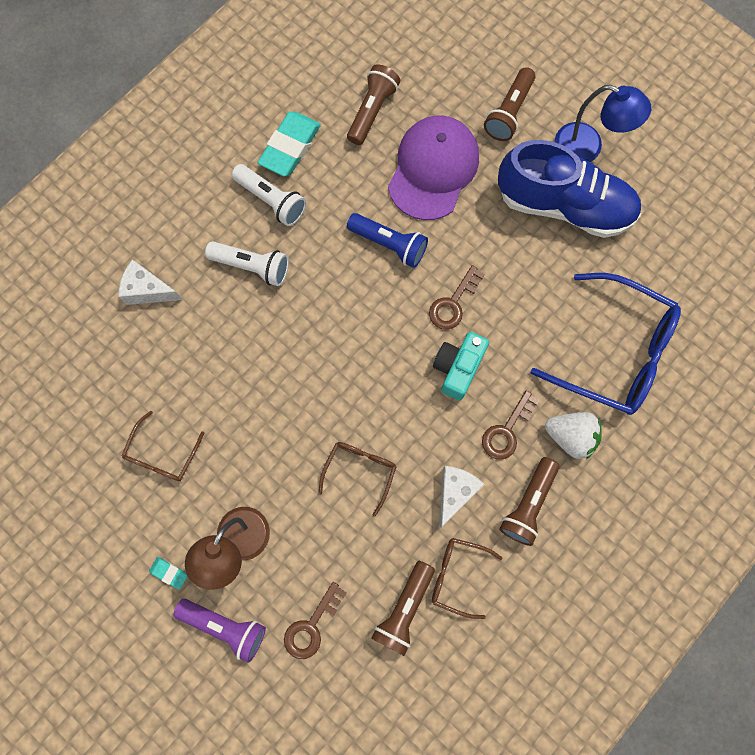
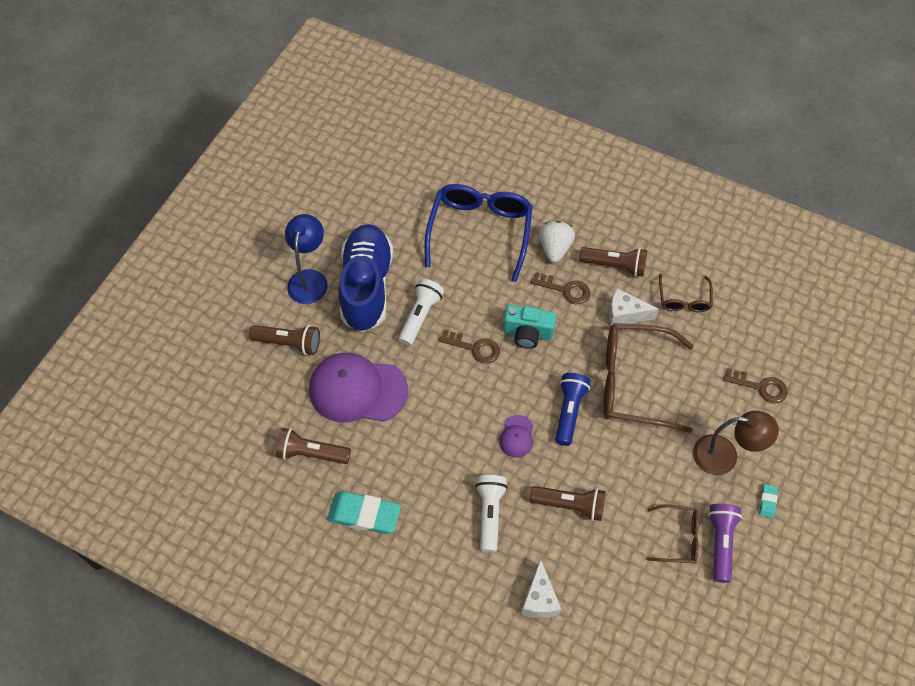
camera: 105 degrees left, 15 degrees down
(225, 626) = (787, 447): purple flashlight -> purple flashlight (720, 543)
(271, 200) = (422, 516): white flashlight -> white flashlight (420, 316)
(331, 318) = (517, 436): none -> purple cap
(360, 472) = (634, 383): brown glasses -> brown glasses, size x1.97
(389, 244) = (437, 408): blue flashlight -> blue flashlight (569, 411)
(404, 609) = (721, 328): brown flashlight -> brown flashlight (570, 505)

